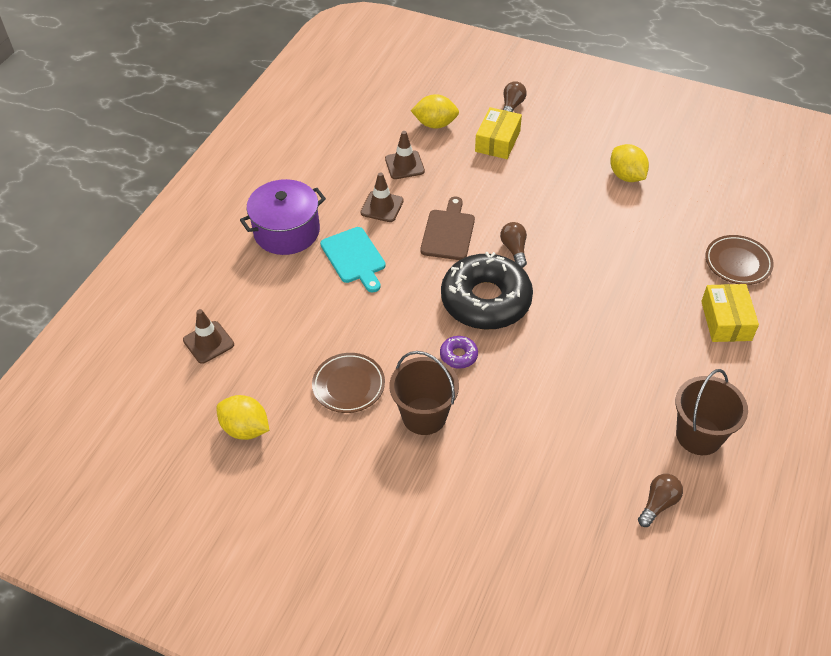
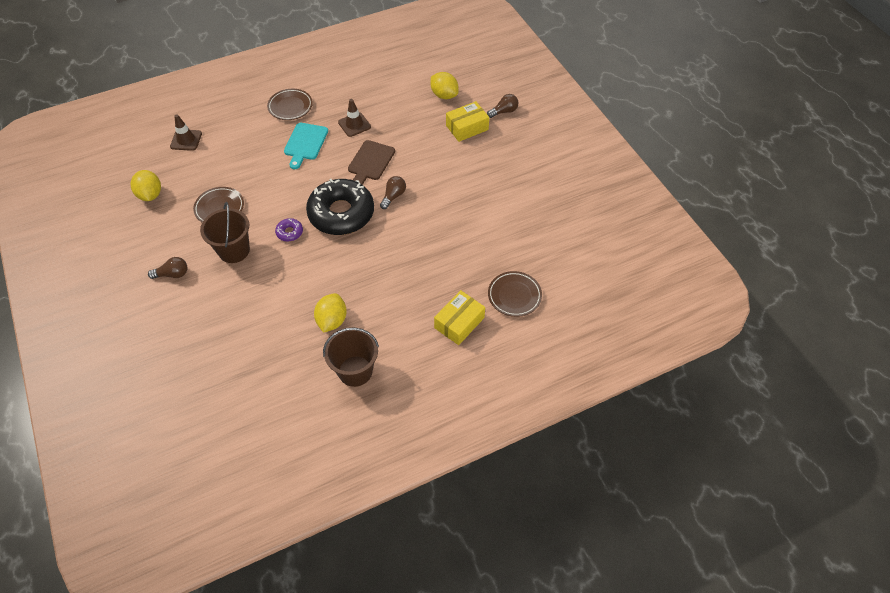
camera: 40 degrees right, 5 degrees up
(286, 231) = (290, 107): purple pot -> brown plate
(404, 165) = (396, 109): brown traffic cone -> none
(448, 232) = (370, 162): brown cutting board -> brown cutting board turned 150 degrees clockwise
(626, 176) = (517, 198): yellow lemon -> yellow lemon (332, 320)
(658, 504) = (285, 387): brown light bulb -> brown light bulb (172, 274)

